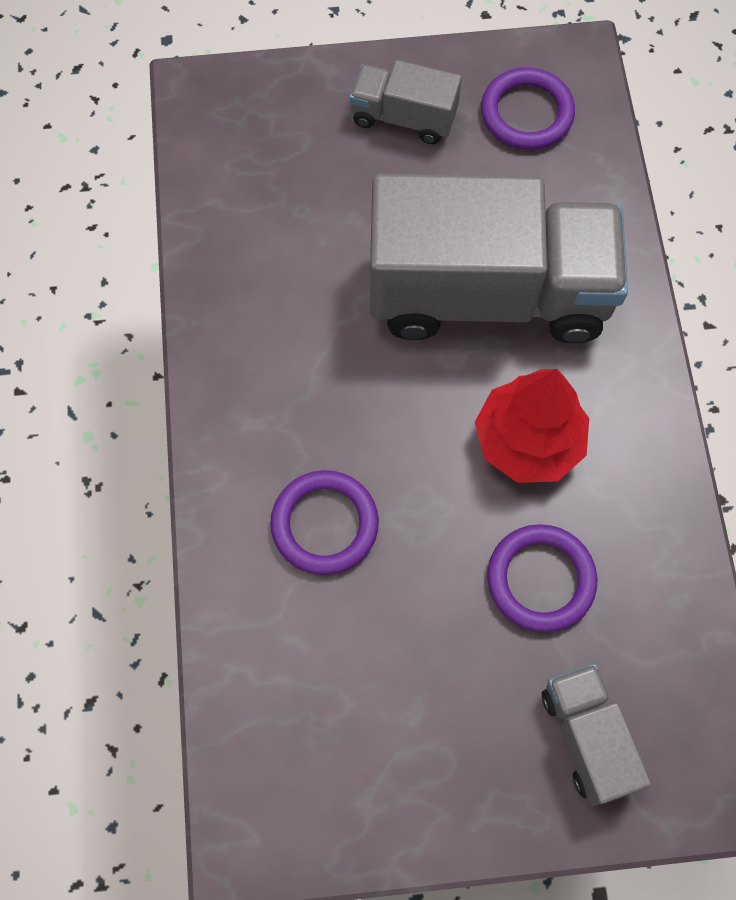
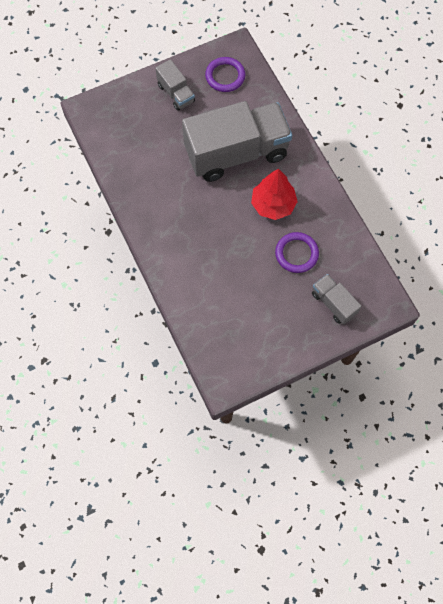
camera: 20 degrees left, 0 degrees up
(325, 524) = (207, 261): purple ring -> none
(403, 117) = (176, 93): grey truck -> grey truck turned 120 degrees counterclockwise

